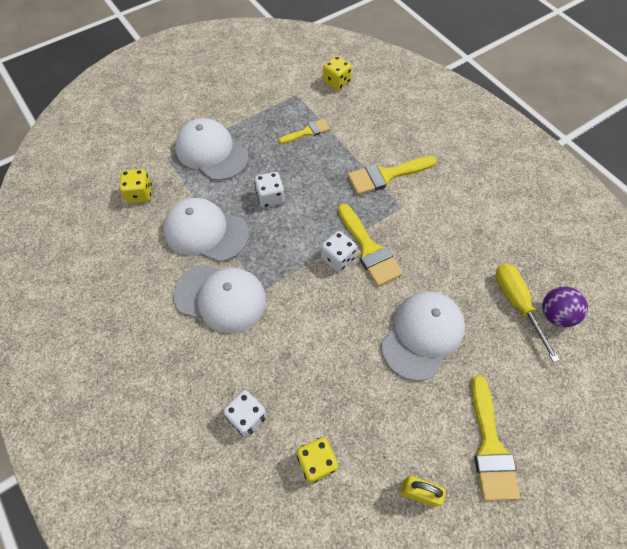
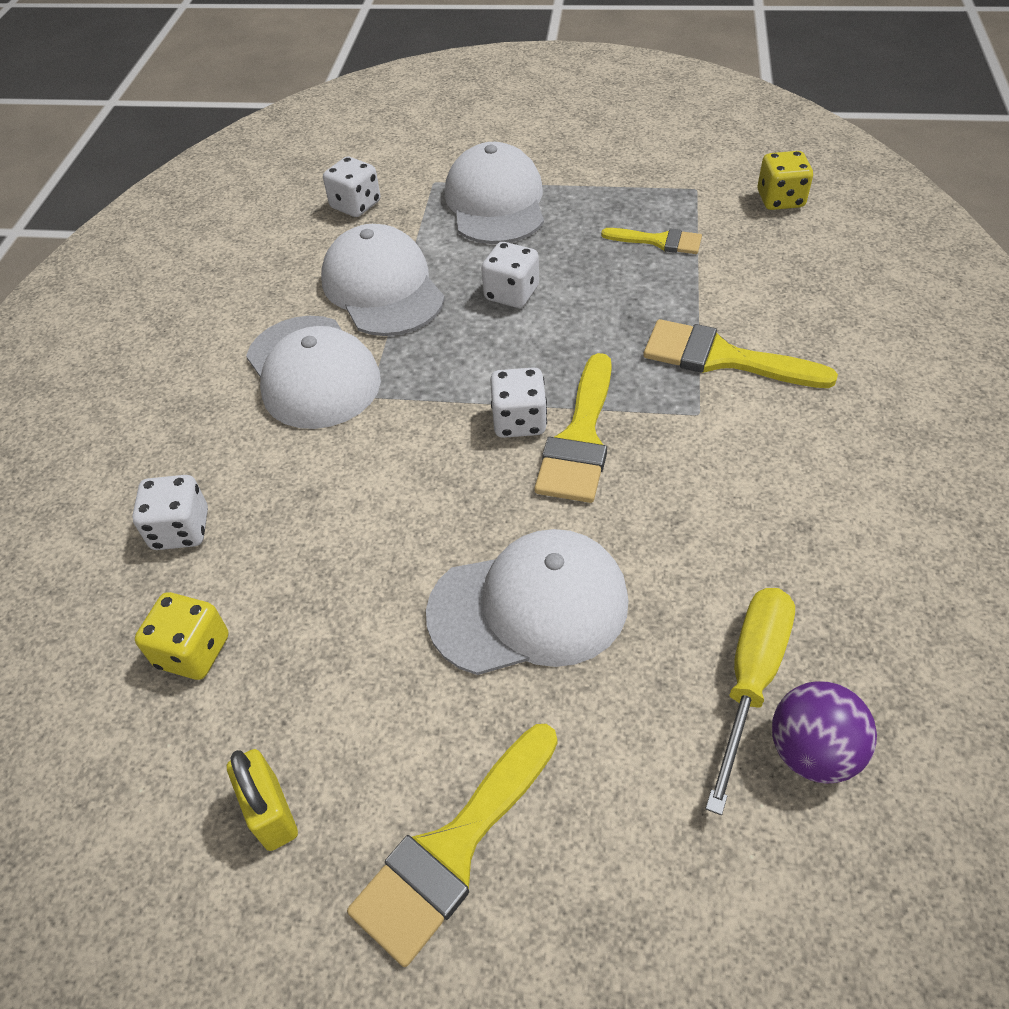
camera: 45 degrees right, 10 degrees down
(140, 194) = (355, 205): yellow dice -> white dice

